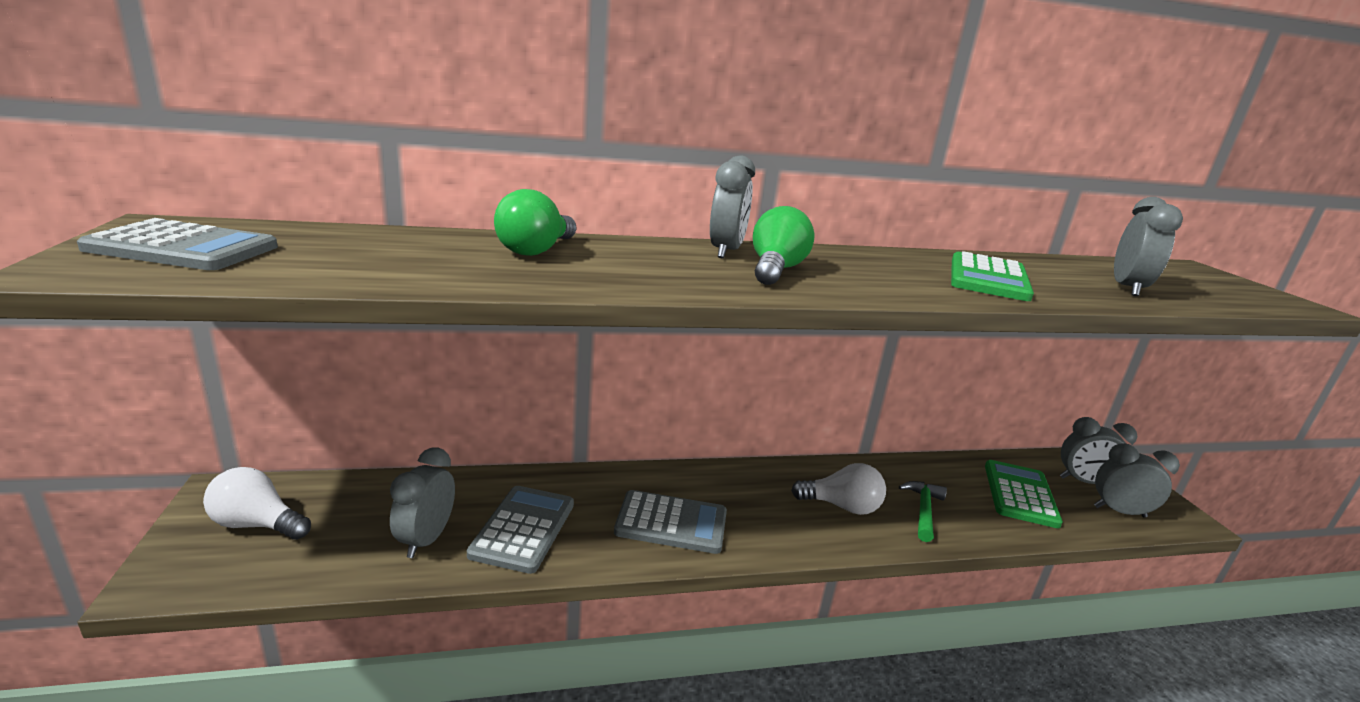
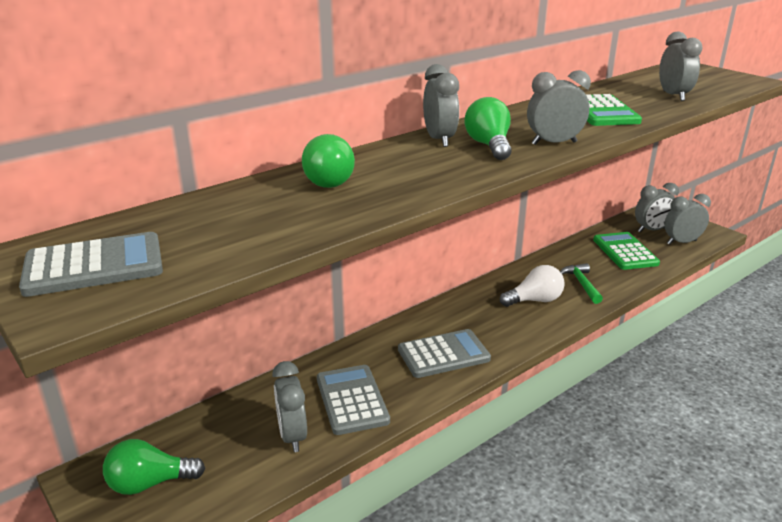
camera: 25 degrees left, 5 degrees up
(257, 524) = (149, 483): white light bulb -> green light bulb
(866, 288) = (554, 143): none -> grey clock

